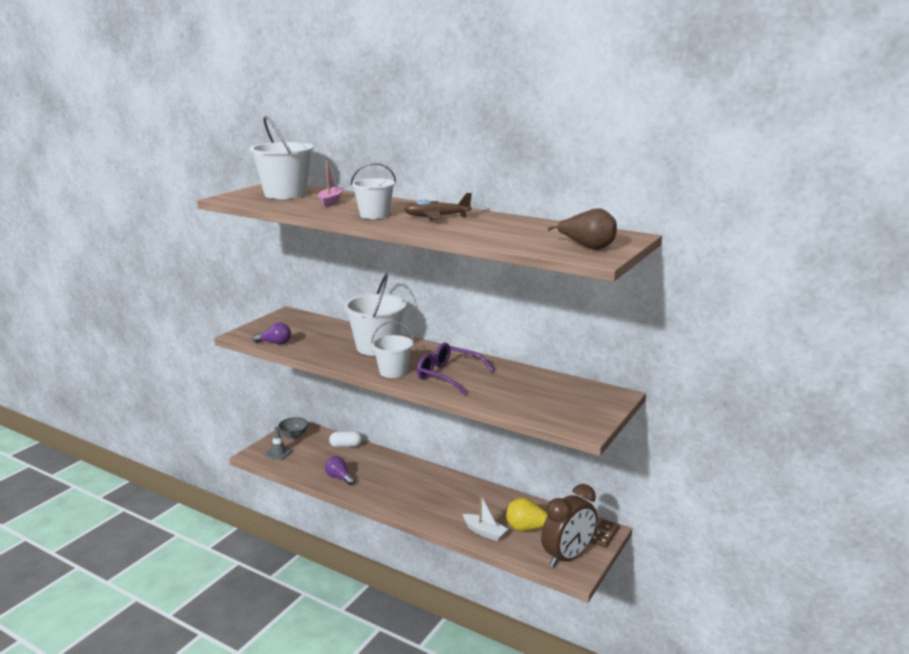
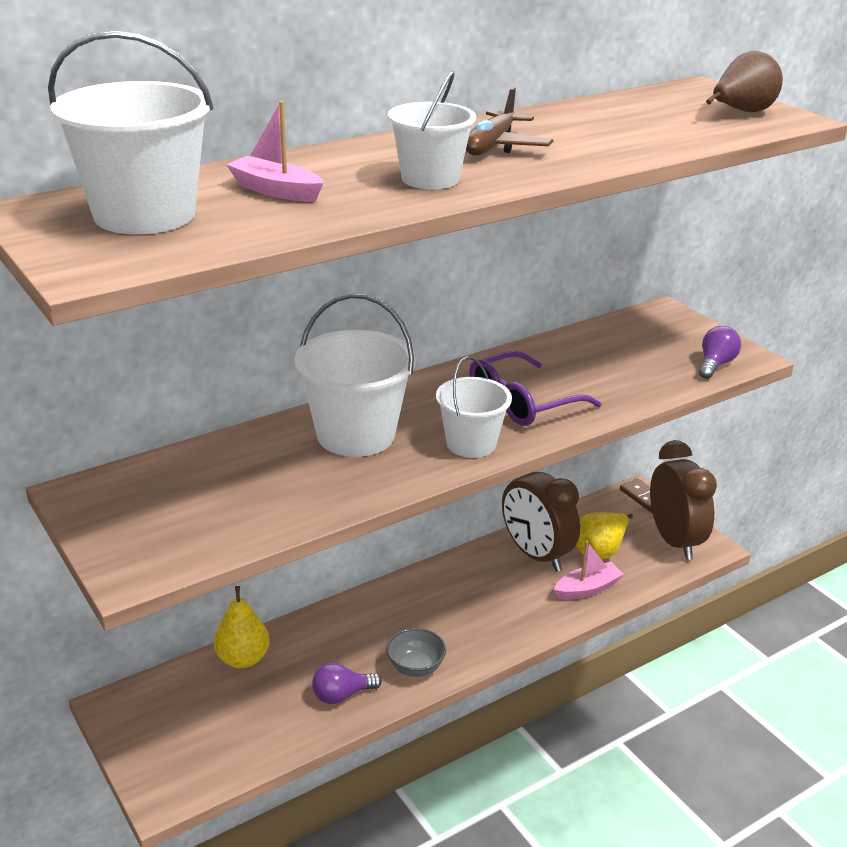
camera: 65 degrees left, 10 degrees up
(275, 343) = (226, 538): purple light bulb -> purple light bulb (715, 364)
(278, 453) = (190, 756): grey traffic cone -> none
(294, 436) = (144, 718): grey bowl -> grey bowl (415, 668)
(346, 446) = (243, 659): white capsule -> yellow pear
(484, 532) = (587, 589): white boat -> pink boat
(500, 506) = (536, 555): none -> brown clock

